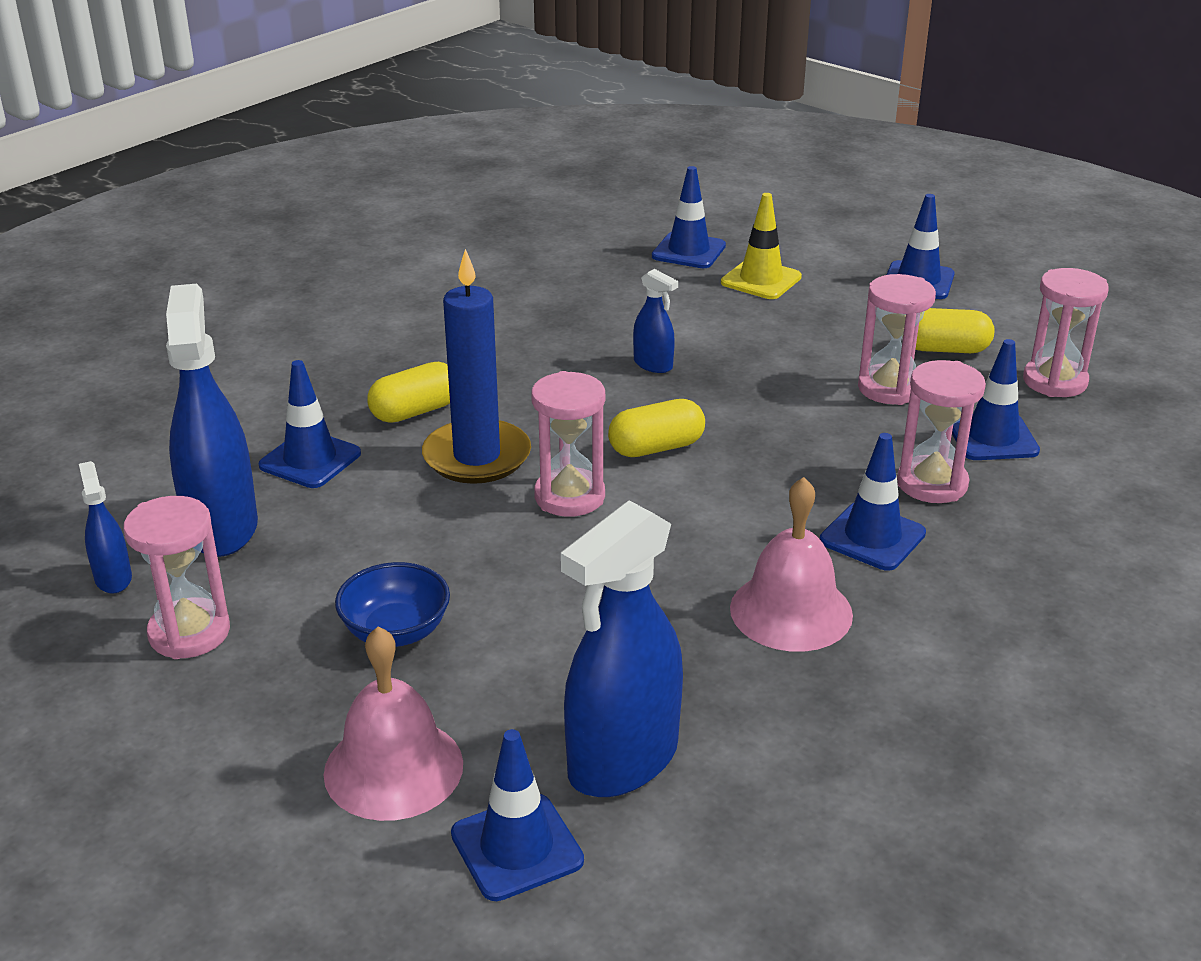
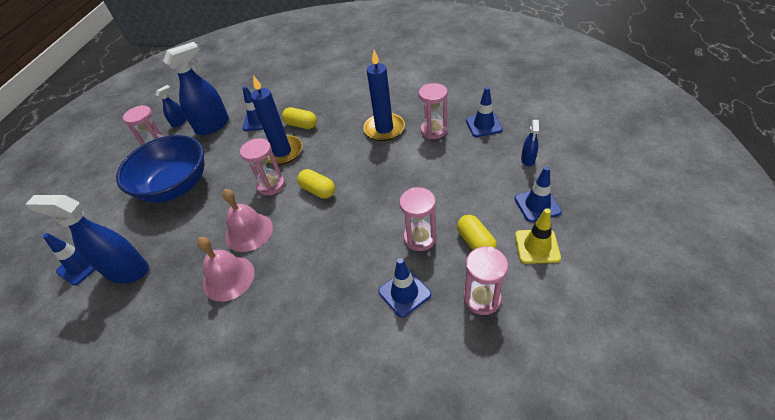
camera: 65 degrees right, 15 degrees up
(393, 768) = (111, 220): pink bell -> pink bell (249, 232)
(396, 631) = (176, 186): blue bowl -> blue bowl, size x2.12
(568, 332) = (384, 129): none -> blue candle
(653, 365) = (379, 161): blue spray bottle -> blue spray bottle (528, 159)
(761, 280) = (480, 156): yellow traffic cone -> yellow traffic cone (537, 246)
(872, 537) = (293, 282): blue traffic cone -> none
(932, 484) = (347, 286): pink hourglass -> pink hourglass (433, 130)

